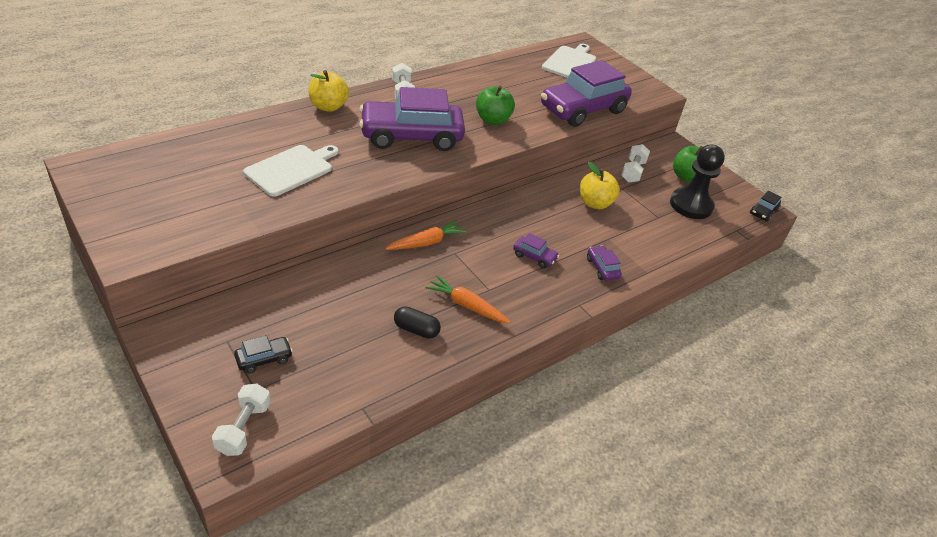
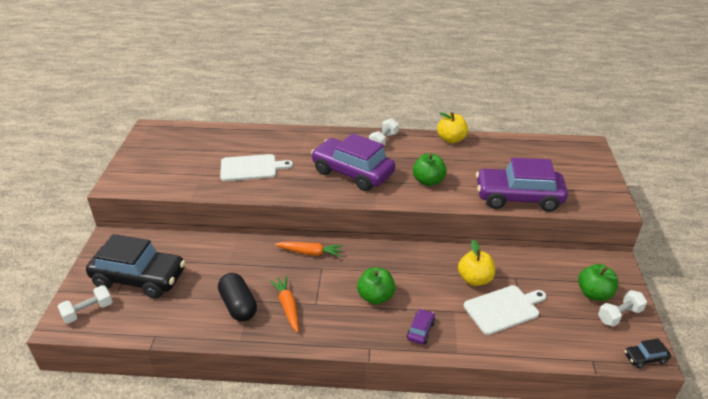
camera: 45 degrees right, 5 degrees down
(264, 359) = (139, 278): black car -> black car, size x2.45
(328, 107) = (321, 135): yellow apple -> yellow apple (451, 139)
(416, 330) = (238, 306): black capsule -> black capsule, size x1.55
(534, 257) = (375, 297): purple car -> green apple
(570, 62) = (555, 157): white cutting board -> white cutting board (503, 309)
(632, 171) = (542, 268): white dumbbell -> white dumbbell (619, 315)
(691, 205) = (568, 319): black pawn -> none

